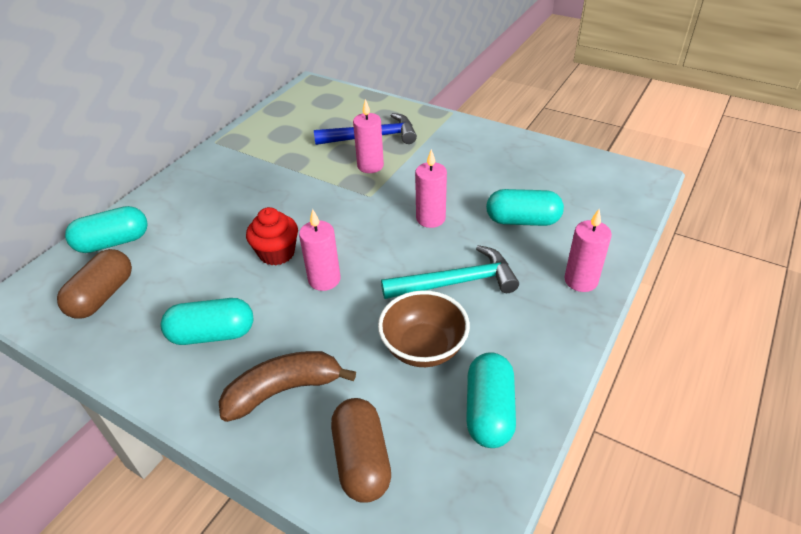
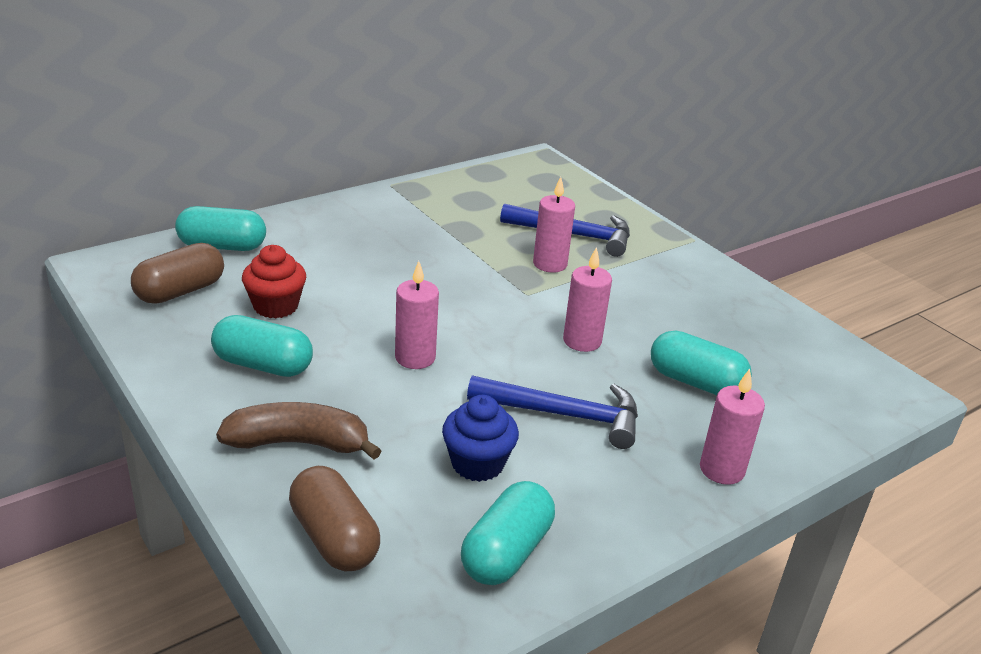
camera: 20 degrees right, 10 degrees down
(277, 253) = (381, 314): red cupcake -> red cupcake (276, 306)
(362, 460) = (334, 538): brown capsule -> brown capsule turned 45 degrees counterclockwise
(423, 348) = (477, 463): brown bowl -> blue cupcake
(456, 282) = (564, 415): turquoise hammer -> blue hammer

